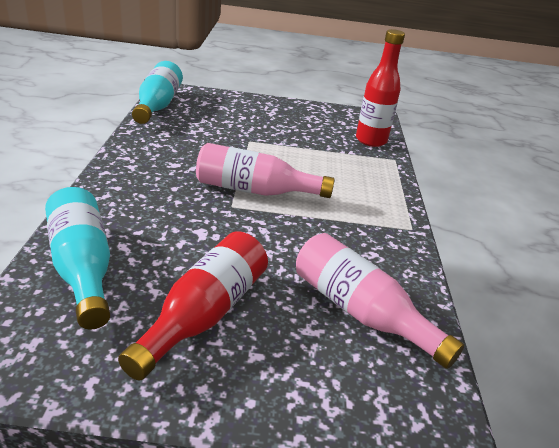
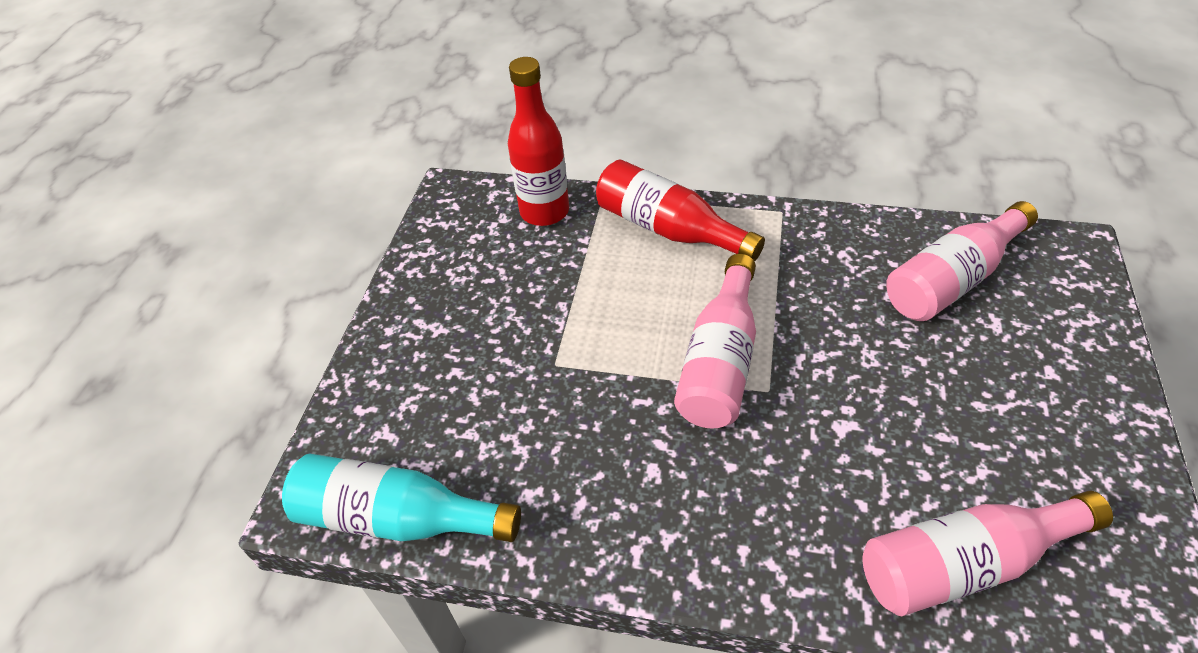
camera: 75 degrees left, 15 degrees up
(82, 267) = (965, 563): turquoise bottle -> pink bottle
(204, 314) = (1006, 417): red bottle -> red bottle (669, 229)

